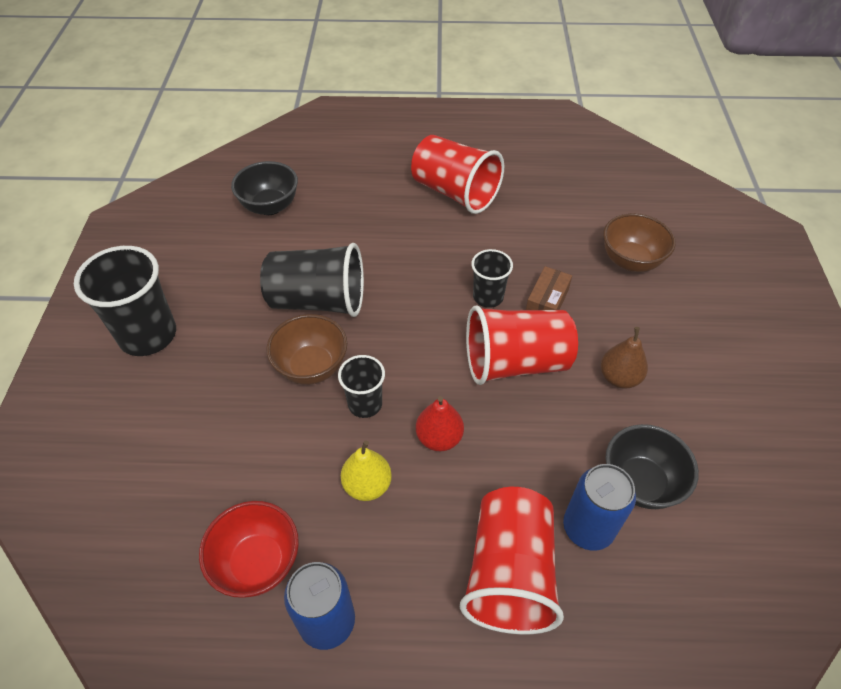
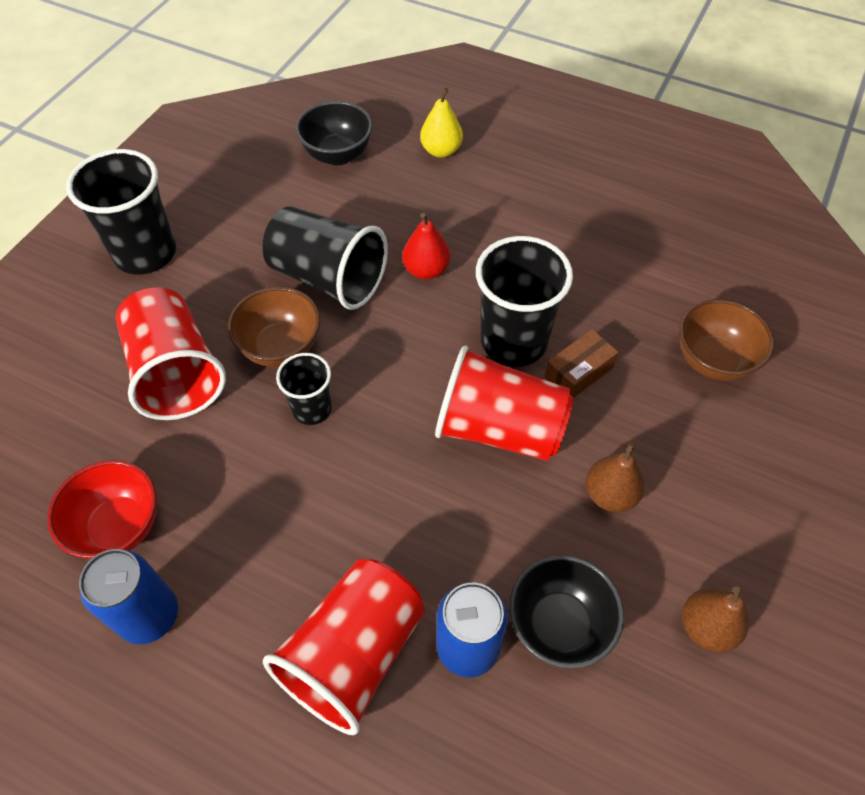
camera: 25 degrees right, 5 degrees up
(367, 485) = (265, 496): yellow pear -> yellow pear (441, 151)
(439, 438) = (366, 477): red pear -> red pear (426, 270)
(455, 193) = (548, 205): red cup -> red cup (176, 373)
(488, 297) = (513, 341): black cup -> black cup, size x1.79
(734, 440) = (707, 627): none -> brown pear

